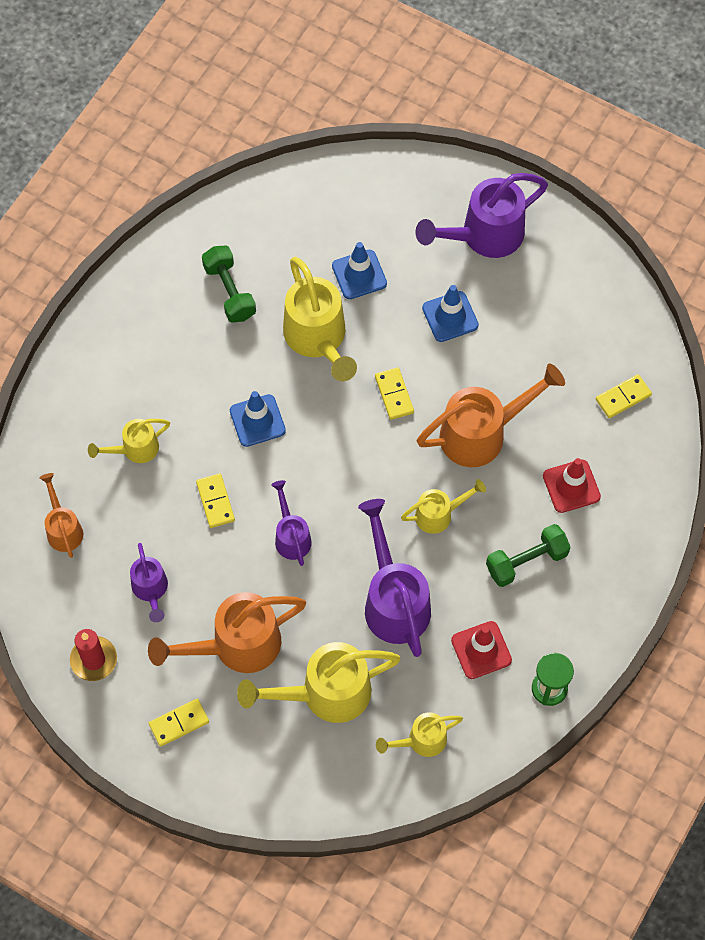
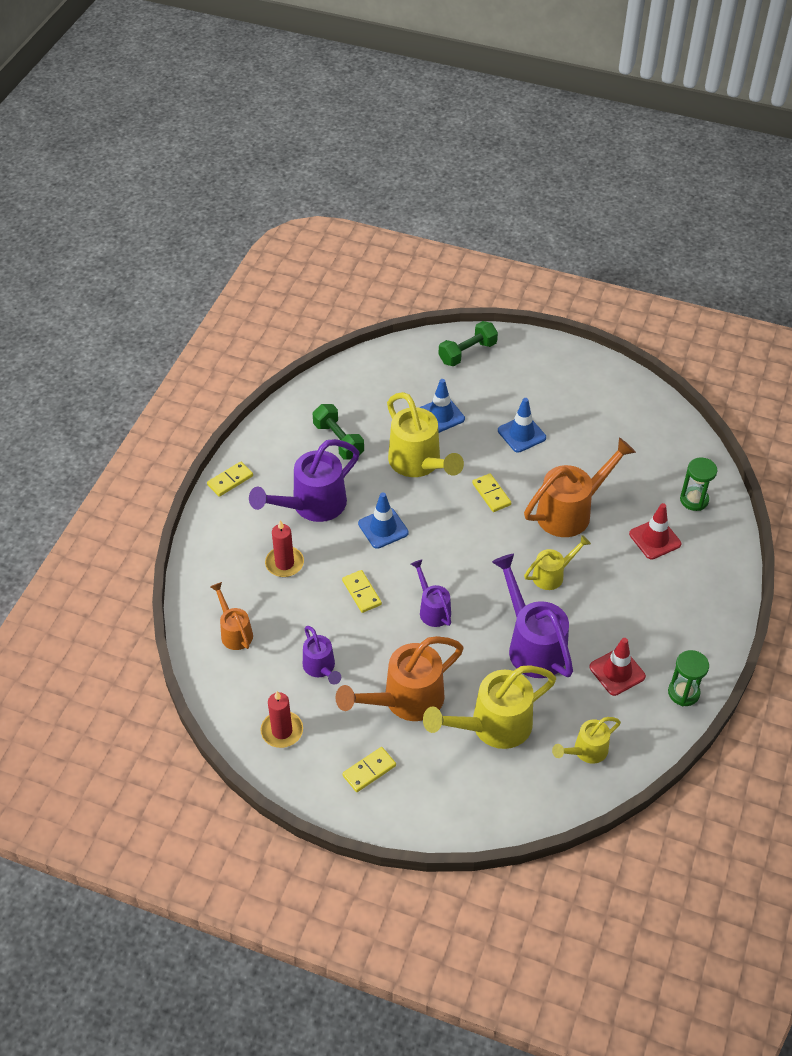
camera: 10 degrees left, 15 degrees down
(135, 449) = (284, 563): yellow watering can -> red candle
(484, 235) = (533, 376): purple watering can -> purple watering can (312, 505)
(526, 561) = (635, 599): green dumbbell -> green dumbbell (467, 353)
(623, 397) = (676, 471): yellow domino -> yellow domino (230, 480)
(632, 441) = (694, 500): none -> green hourglass

